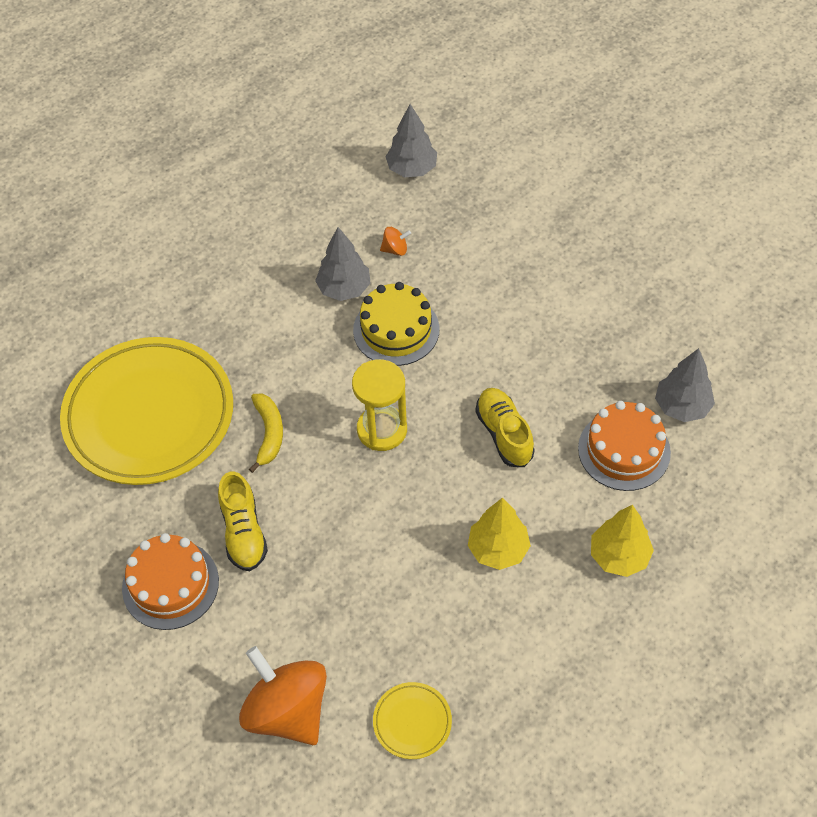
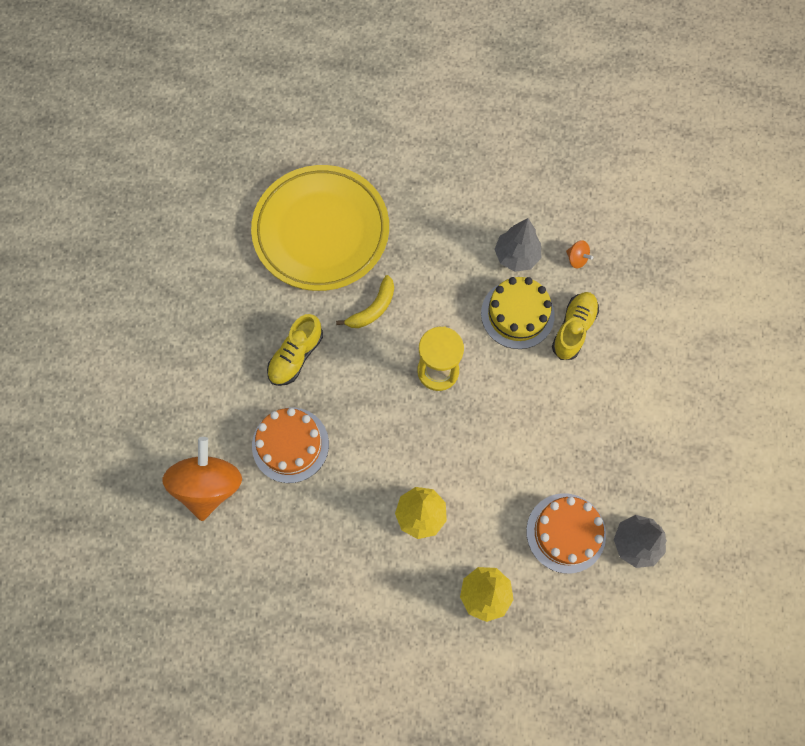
camera: 45 degrees right, 15 degrees up
(170, 584) = (227, 347): orange cake -> orange cake (290, 445)
(412, 169) = (649, 212): grey tree -> none
(412, 722) = (263, 563): yellow plate -> none
(504, 434) = (505, 447): yellow shoe -> yellow shoe (573, 329)

